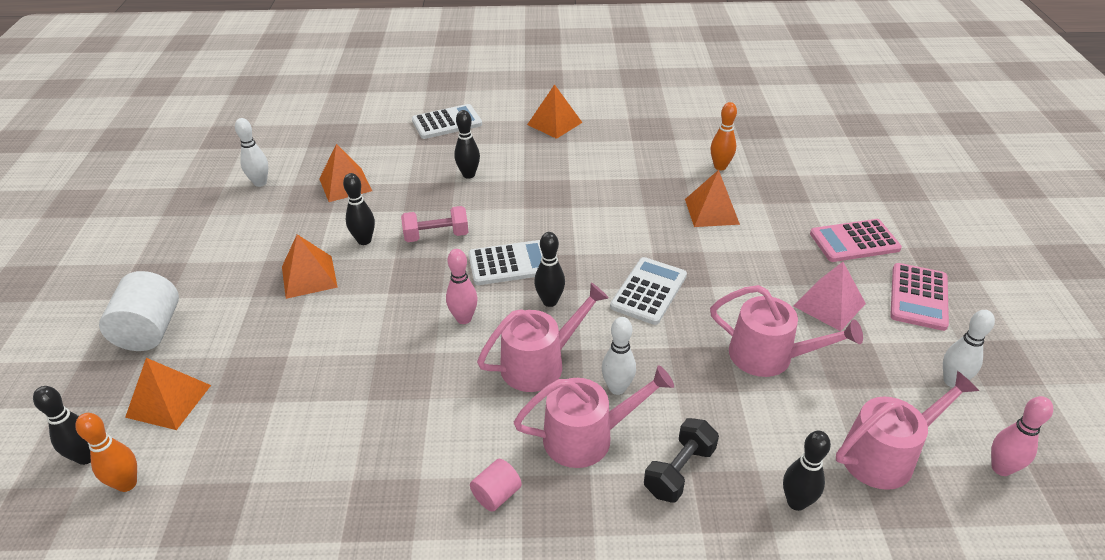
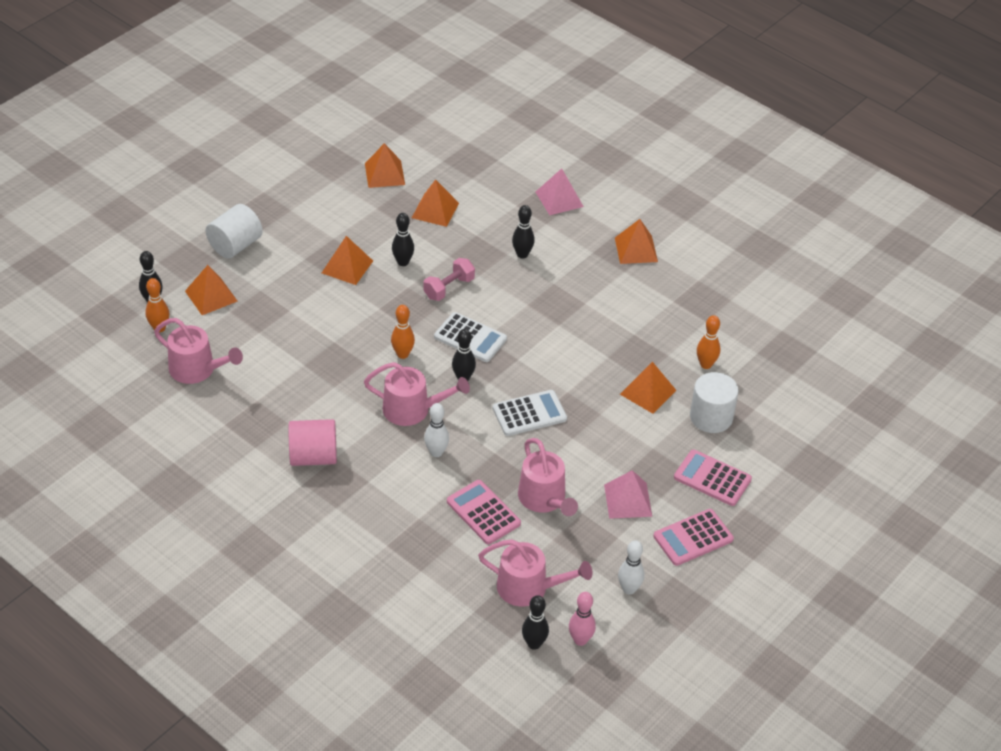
camera: 40 degrees right, 5 degrees up
(260, 183) = (385, 174): white bowling pin -> orange pyramid
(436, 236) = (449, 288): pink dumbbell -> pink dumbbell turned 75 degrees counterclockwise
(447, 123) = (559, 199): white calculator -> pink pyramid
(464, 319) = (403, 354): pink bowling pin -> orange bowling pin
(496, 495) = (313, 457): pink cylinder -> pink cylinder, size x1.87
(587, 437) = (389, 464): pink watering can -> pink watering can (197, 369)
(679, 471) = (413, 513): black dumbbell -> none
(740, 413) = (483, 512): none -> pink calculator
(781, 199) = (711, 417): none -> white cylinder
(796, 502) = (450, 569): black bowling pin -> black bowling pin (534, 644)

